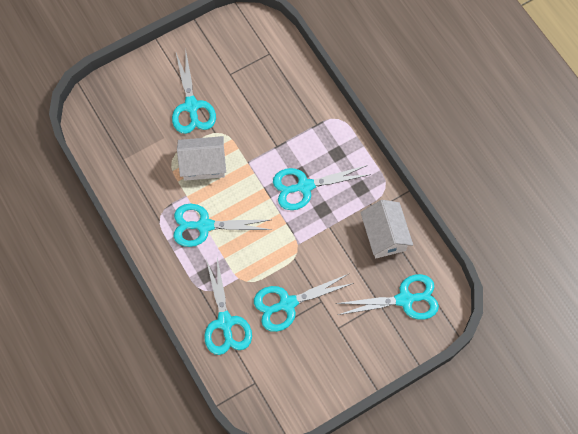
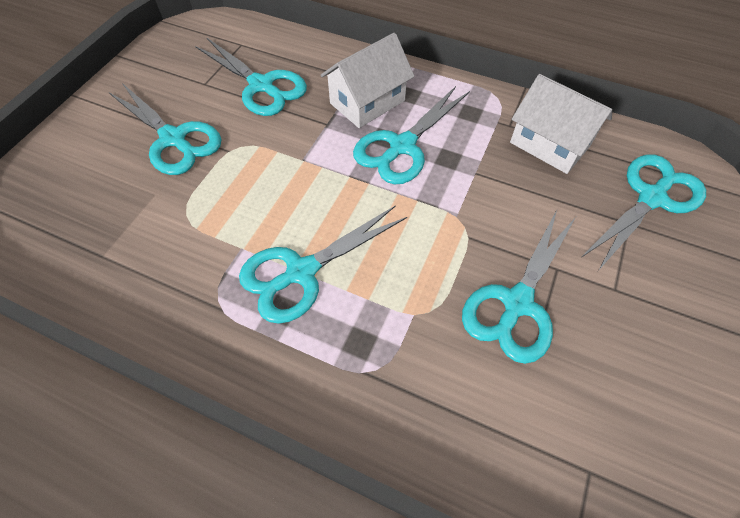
camera: 35 degrees left, 10 degrees down
(203, 164) = (240, 195): white house -> white house (367, 102)
(225, 322) = (451, 399): turquoise scissors -> turquoise scissors (261, 85)

